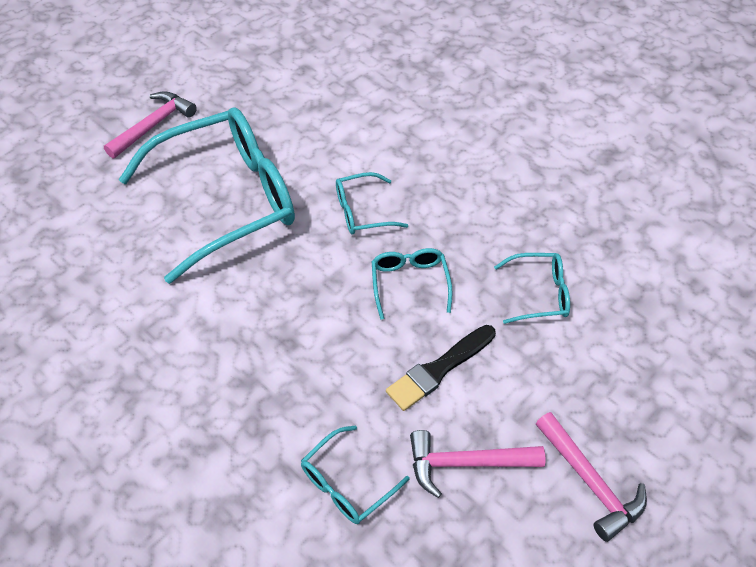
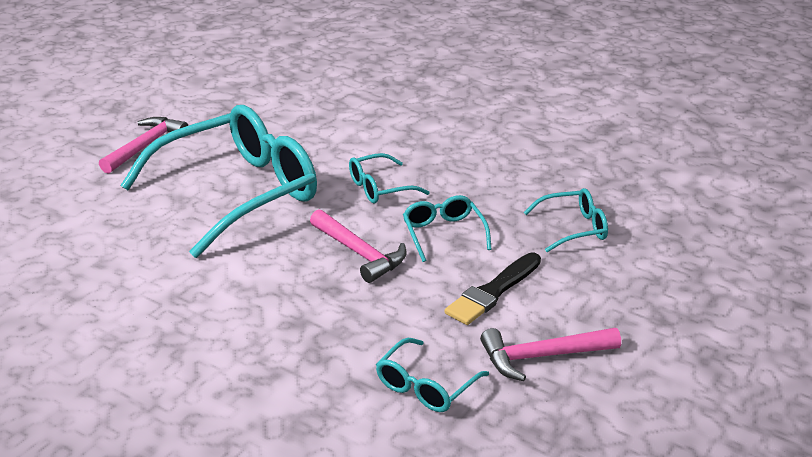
camera: 10 degrees left, 20 degrees down
(590, 482) = (669, 355): pink hammer -> pink hammer (360, 253)

